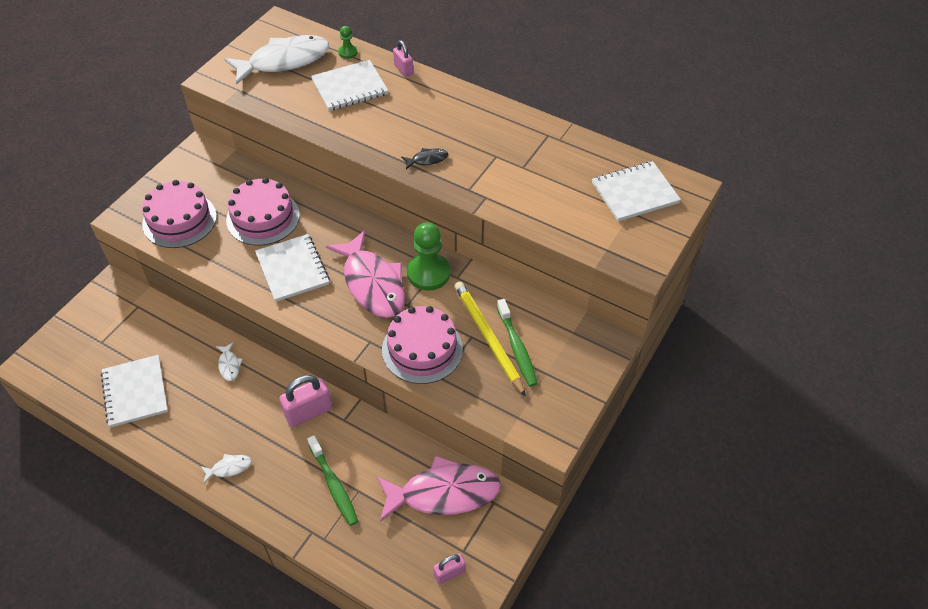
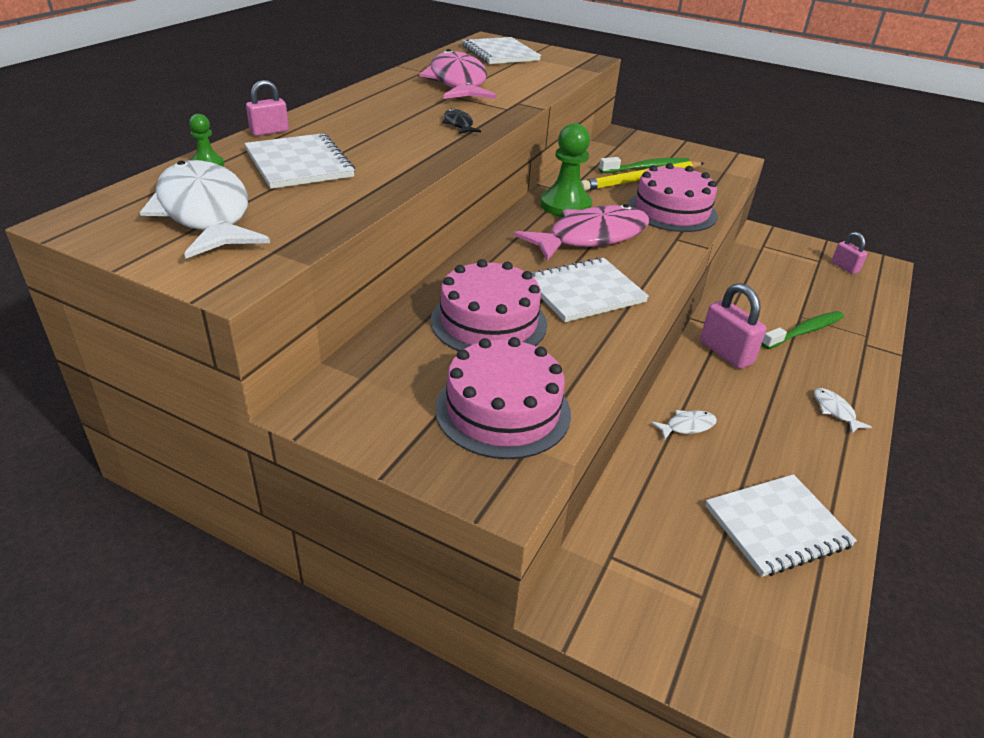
camera: 95 degrees left, 15 degrees down
(444, 493) = (770, 269): pink fish -> pink fish (458, 82)

